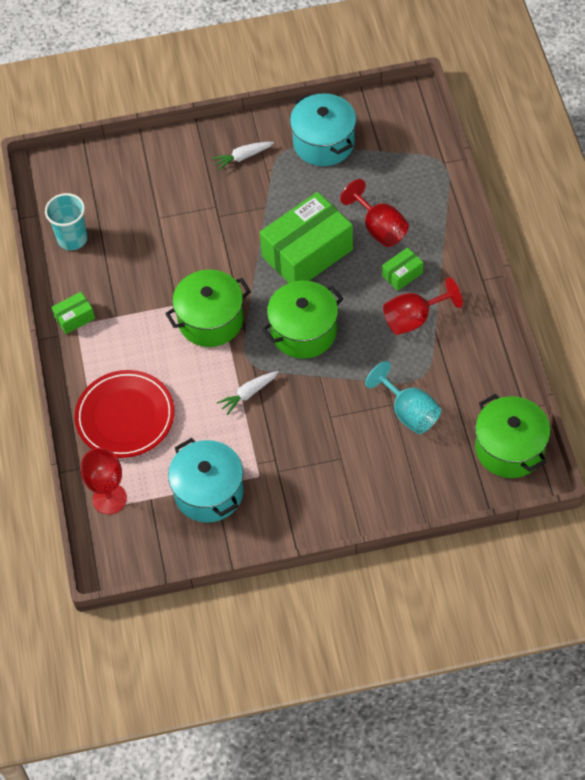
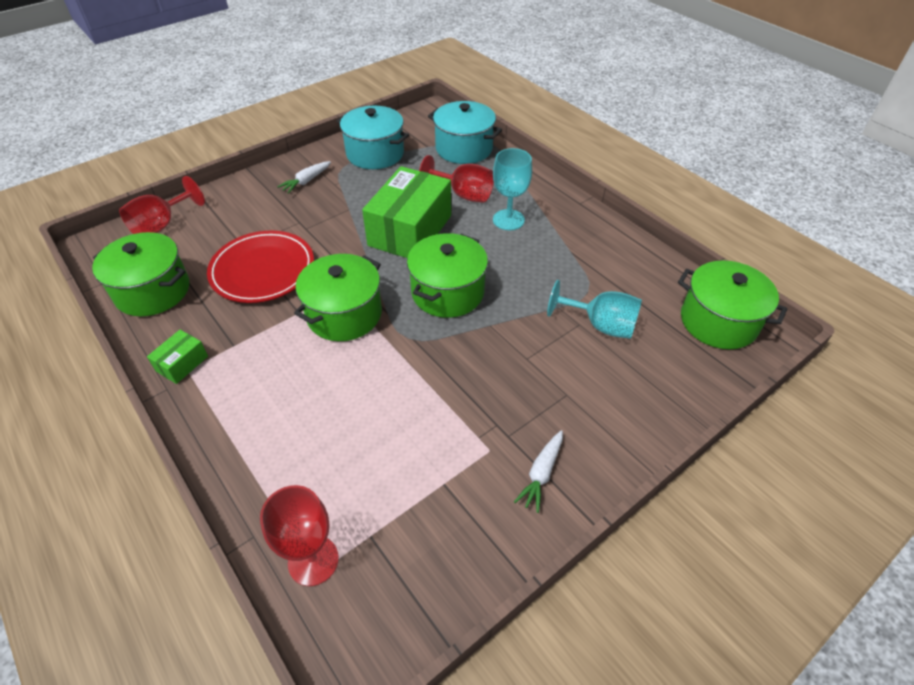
camera: 30 degrees left, 10 degrees down
(72, 239) = (152, 291): turquoise cup -> green pot
(125, 417) = (290, 447): red plate -> red plate (263, 270)
(209, 492) = (441, 495): turquoise pot -> turquoise pot (464, 149)
(248, 394) = (425, 368): white carrot -> white carrot (541, 474)
(402, 274) = (508, 220): green box -> turquoise goblet
(414, 319) = (544, 249): red goblet -> red goblet (161, 225)

